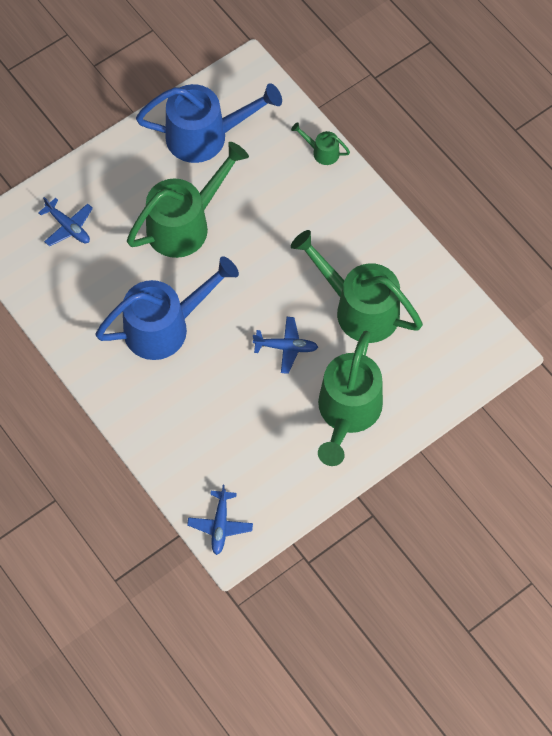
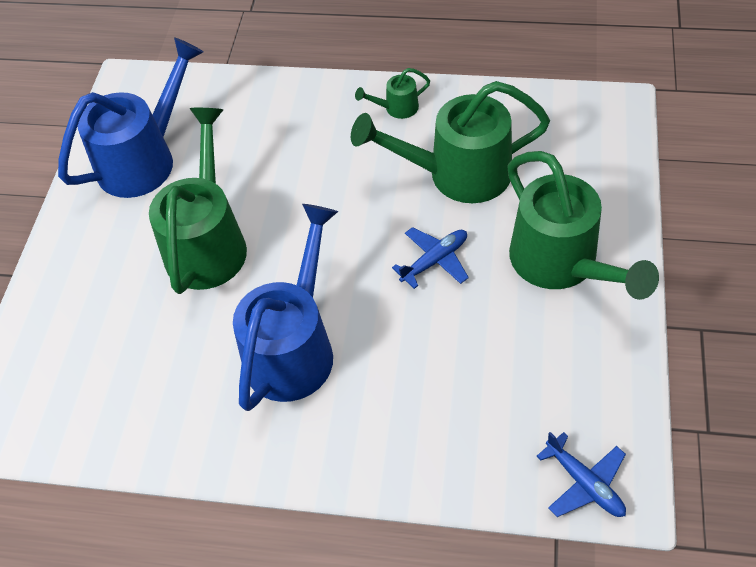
camera: 40 degrees left, 10 degrees down
(68, 227) = (82, 346): blue plane -> none
(322, 152) = (271, 90): green watering can -> green watering can (396, 108)

